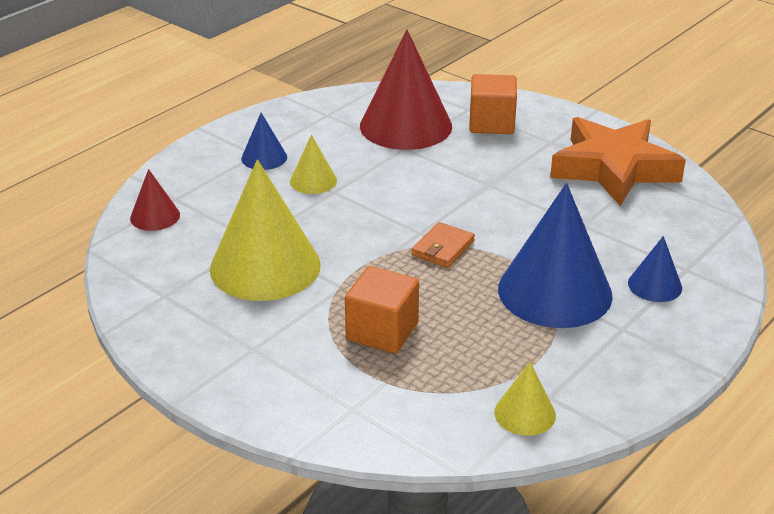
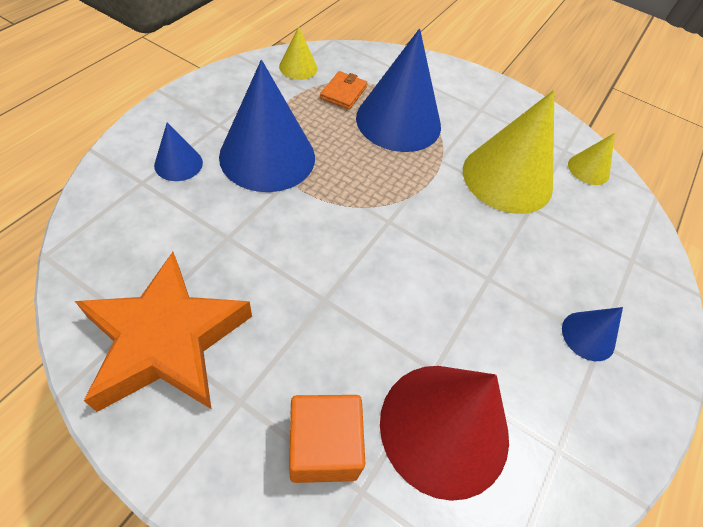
camera: 165 degrees right, 20 degrees up
(155, 216) = (632, 234): red cone -> none
(313, 181) = (516, 295): yellow cone -> yellow cone (588, 169)
(382, 331) = (398, 121): orange cube -> blue cone
(443, 248) = (365, 201): orange wallet -> orange wallet (343, 93)

